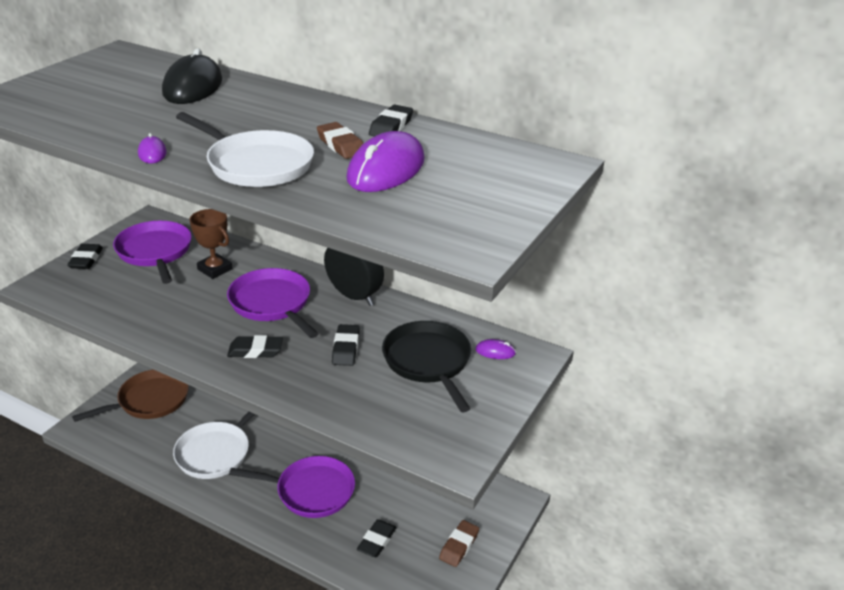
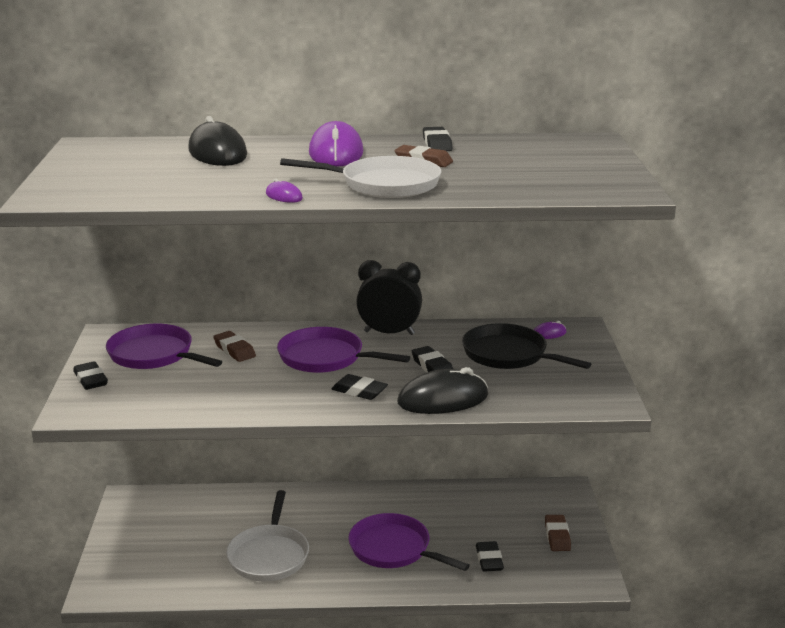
camera: 30 degrees left, 10 degrees down
(150, 400) = (149, 542): brown pan -> none
(215, 269) = (234, 350): brown trophy -> brown eraser
(255, 351) = (359, 391): black eraser -> black eraser turned 60 degrees clockwise
(311, 389) = (443, 399): none -> black mouse
(311, 491) = (393, 549): purple pan -> purple pan turned 120 degrees counterclockwise
(386, 169) = (486, 166): purple mouse -> purple mouse (336, 153)

